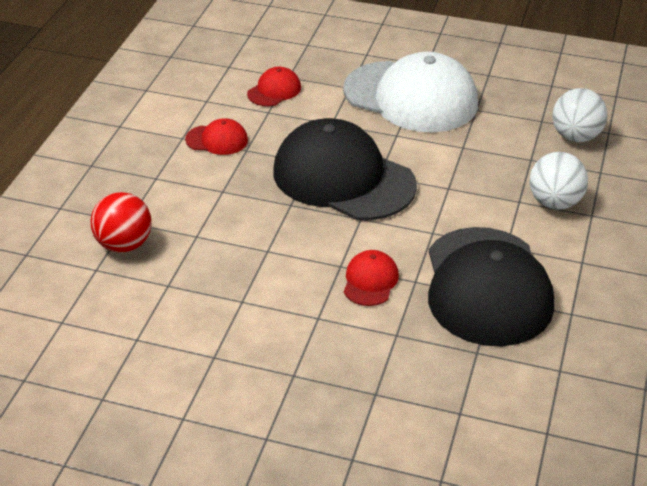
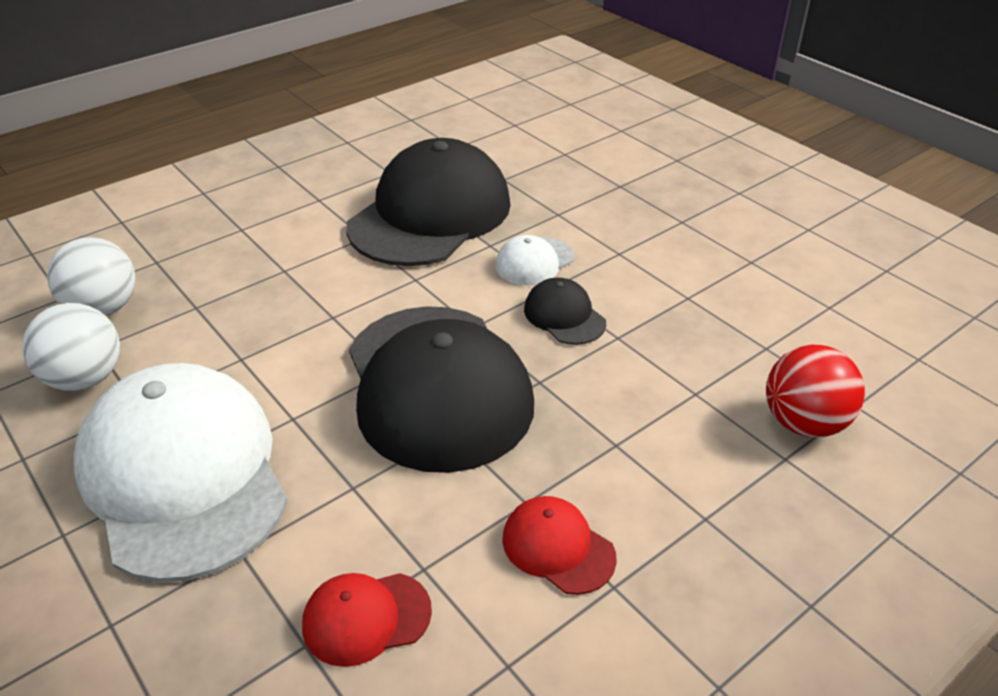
camera: 145 degrees left, 0 degrees up
(312, 249) = (564, 316): none -> black cap
(370, 281) = (534, 261): red cap -> white cap
(554, 203) = (254, 253): white ball -> white ball (85, 378)

